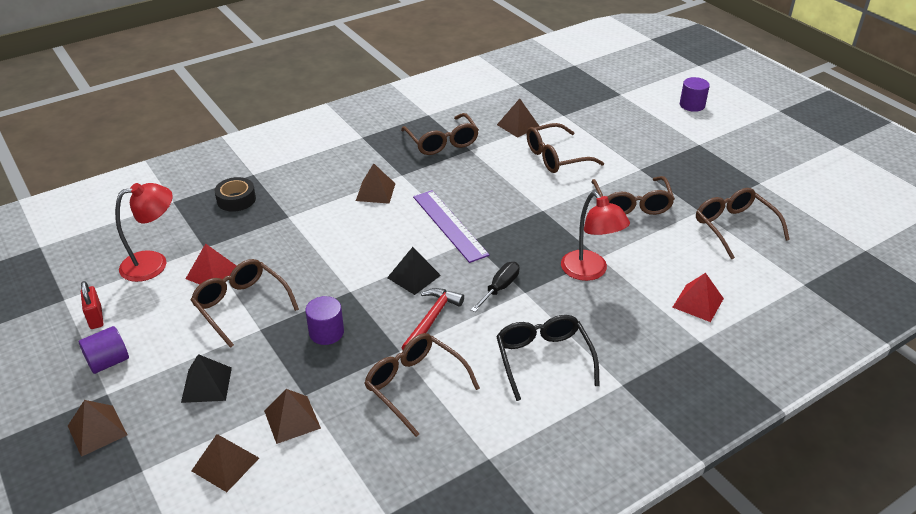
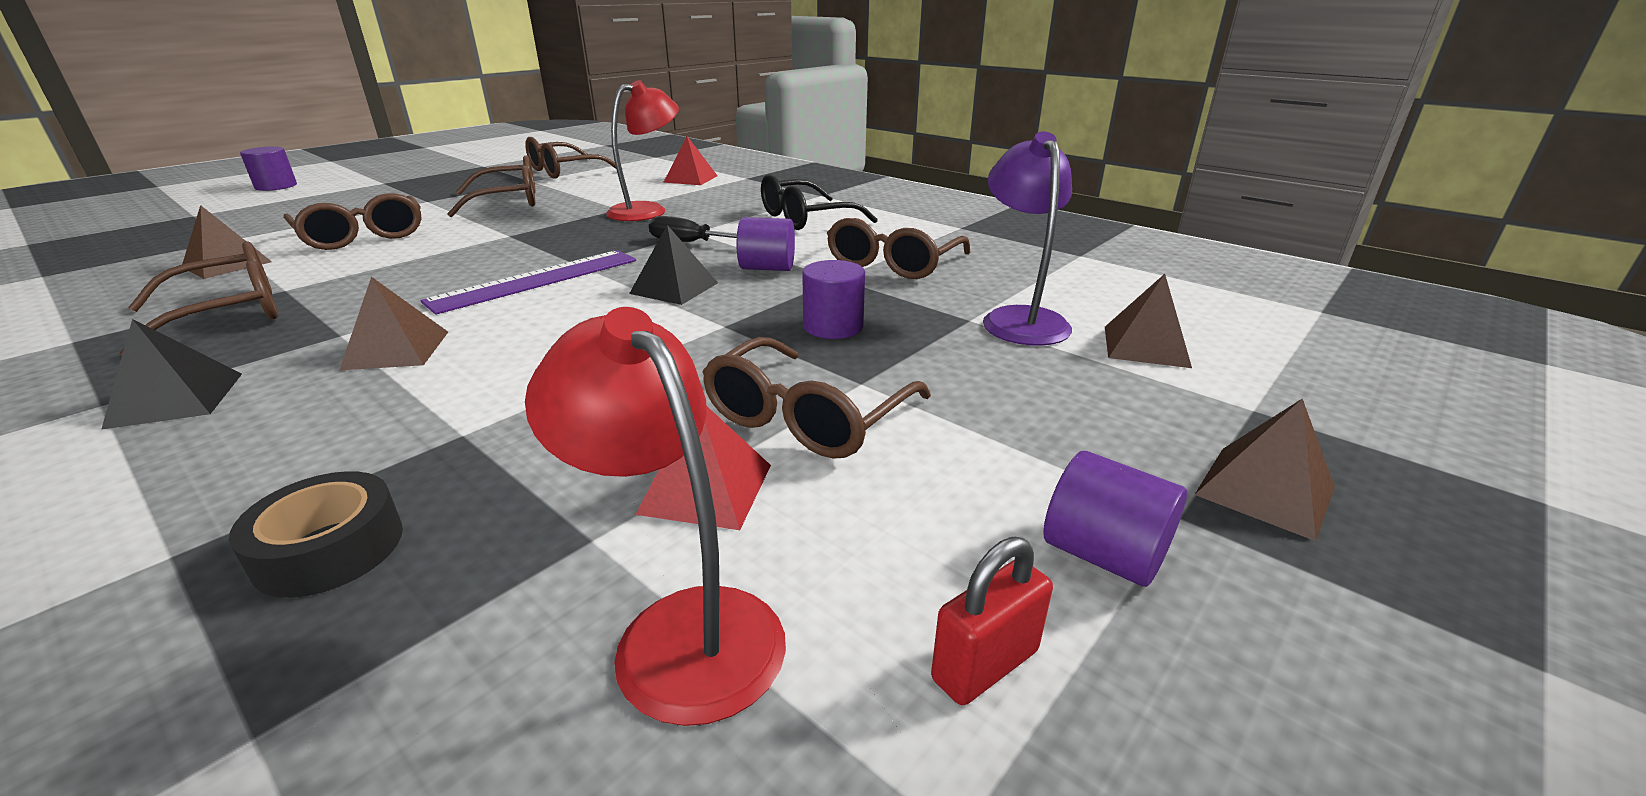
camera: 105 degrees left, 10 degrees down
(206, 384) = (1030, 400): black pyramid -> black pyramid (176, 399)
(292, 419) = (1020, 319): brown pyramid -> purple lamp
(432, 320) = (767, 268): red hammer -> purple cylinder

